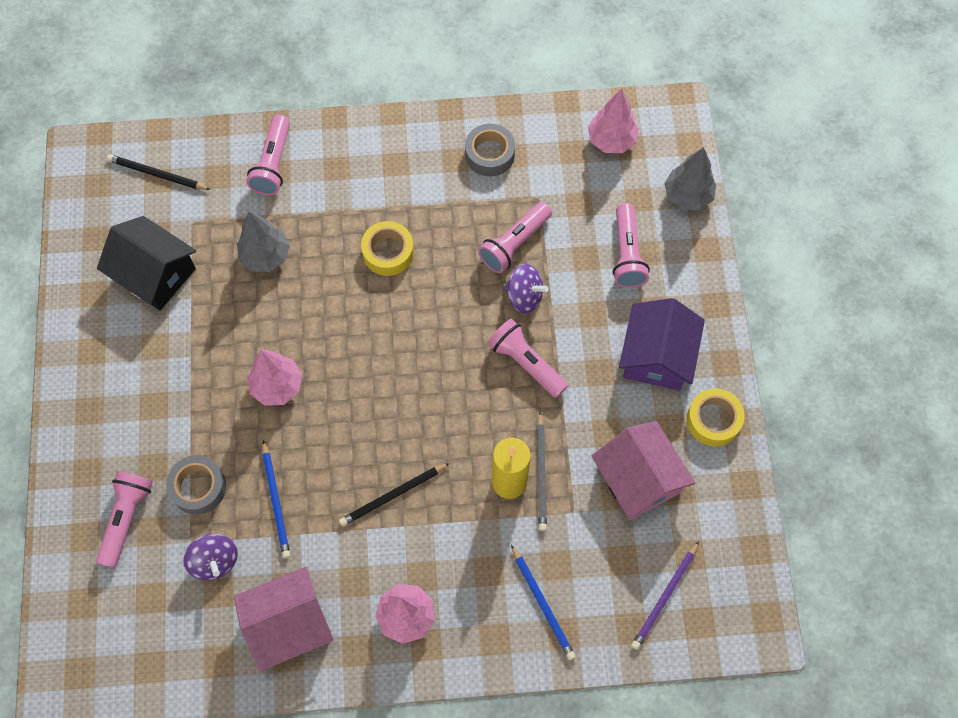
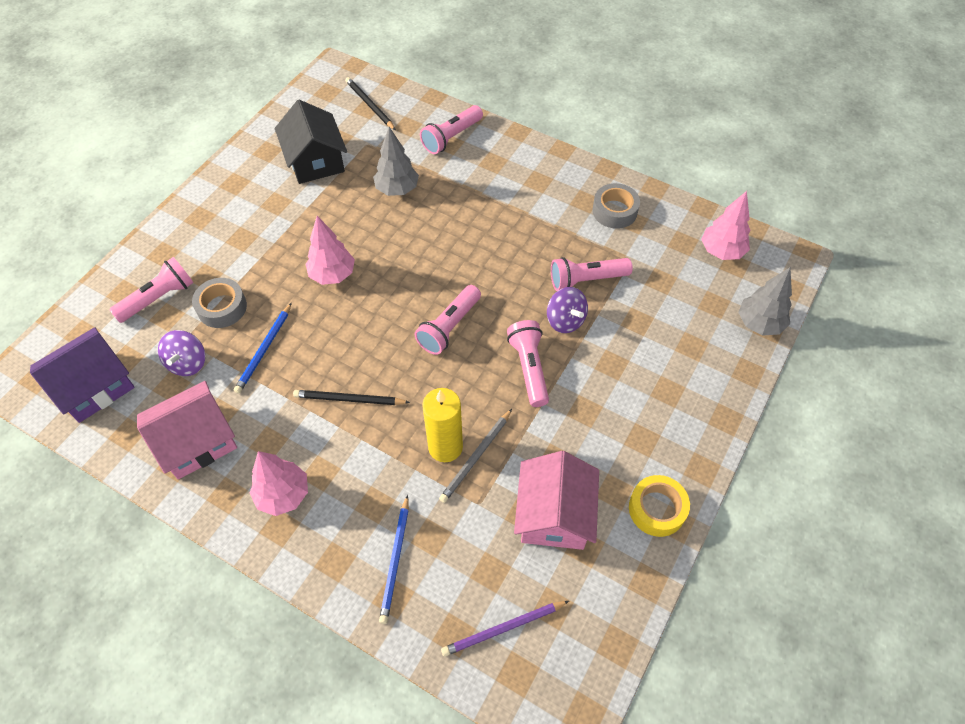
camera: 35 degrees right, 10 degrees down
(289, 624) = (196, 441): pink house -> pink house turned 45 degrees counterclockwise
(388, 252) = (485, 234): yellow tape -> none
(627, 254) = (674, 337): pink flashlight -> pink flashlight (449, 327)
(657, 356) = (643, 428): purple house -> purple house (94, 386)

